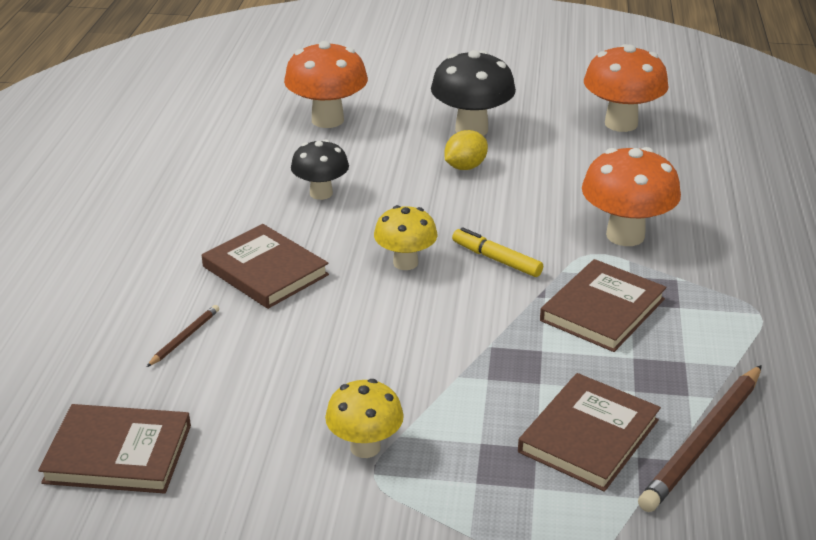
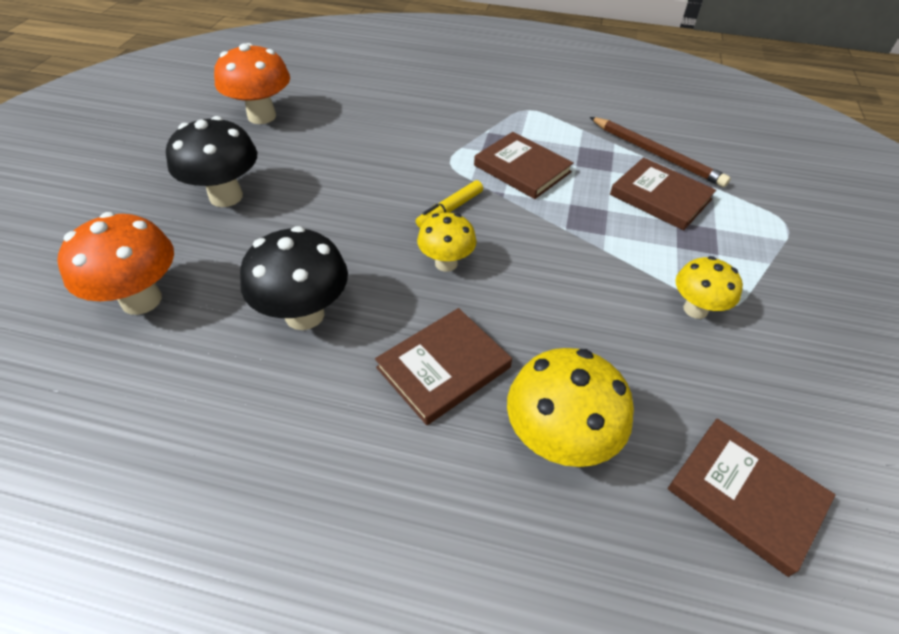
camera: 85 degrees left, 15 degrees up
(118, 454) = (745, 495): brown book -> brown book turned 60 degrees counterclockwise
(185, 338) = (557, 440): brown pencil -> yellow mushroom
(321, 193) = (304, 315): black mushroom -> black mushroom, size x1.58
(465, 167) = (294, 209): yellow lemon -> none
(625, 235) = (429, 143): orange mushroom -> none

